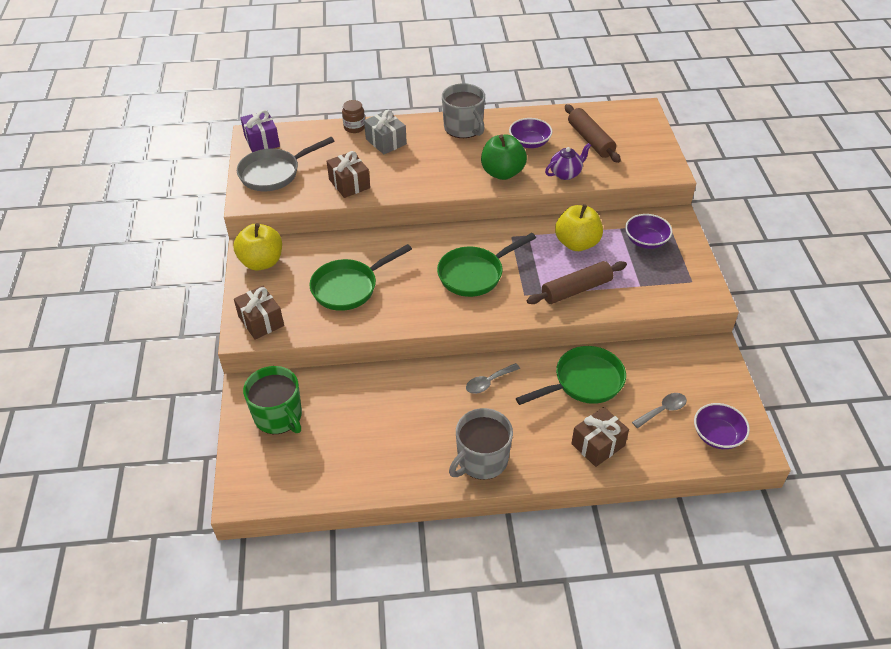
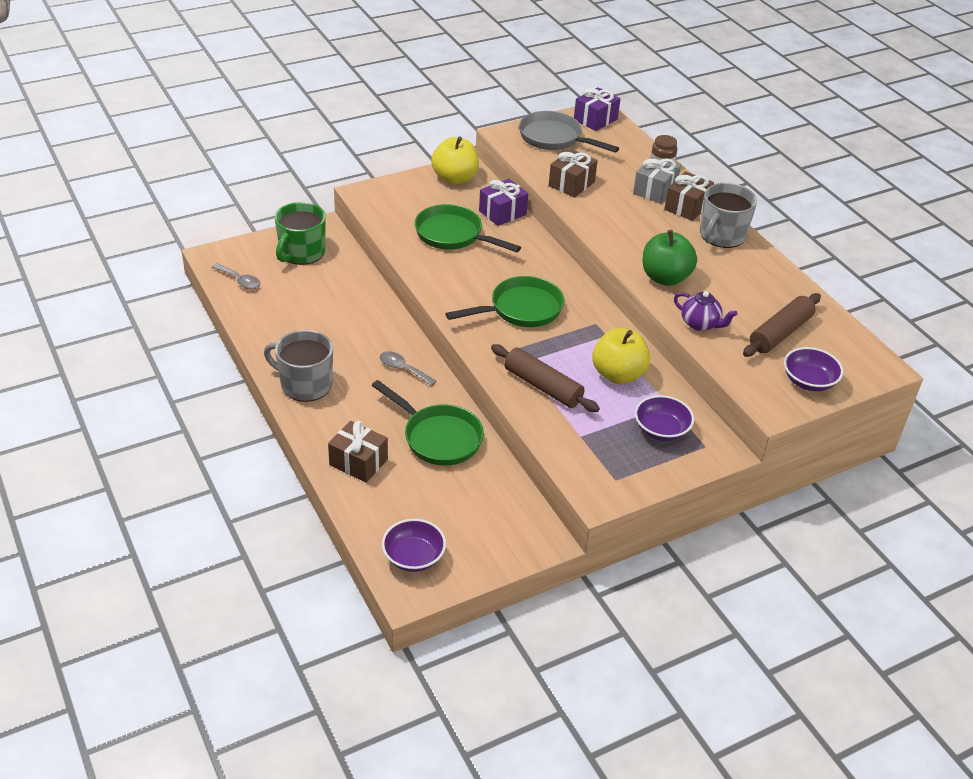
camera: 65 degrees right, 5 degrees down
(261, 321) = (382, 198): brown gift -> brown gift (686, 207)
(334, 246) = (502, 212): none -> purple gift
(474, 274) = (521, 309): green pan -> green pan turned 120 degrees clockwise
(529, 143) = (735, 287): purple bowl -> purple bowl (808, 381)
(663, 410) = (429, 506): grey spoon -> grey spoon (239, 281)

